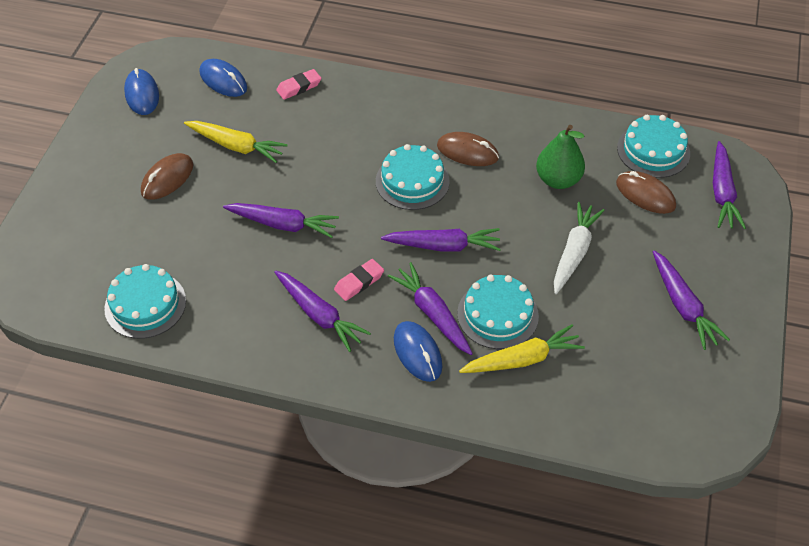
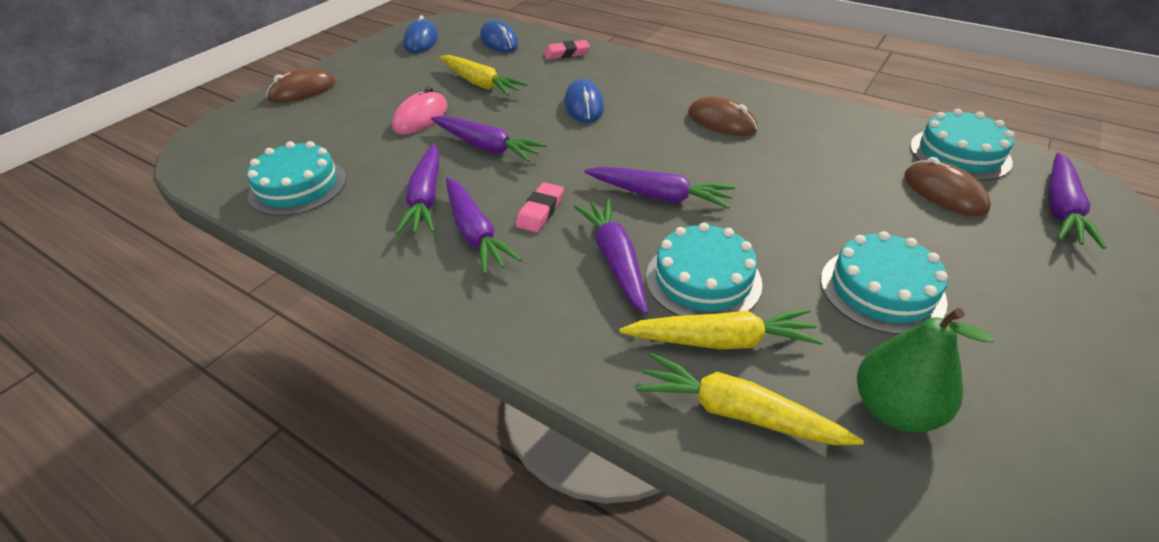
camera: 20 degrees right, 10 degrees down
(167, 179) = (399, 96): brown mouse -> brown mouse (302, 91)
(204, 202) = (420, 117): none -> pink mouse
(359, 282) = (540, 211): pink eraser -> pink eraser turned 45 degrees counterclockwise
(412, 181) = (647, 135): turquoise cake -> turquoise cake (882, 290)
(417, 353) = (575, 299): blue mouse -> blue mouse (584, 105)
(544, 405) = (737, 412): none -> yellow carrot
(558, 180) = (826, 161): green pear -> green pear (894, 409)
(574, 252) = (831, 233): white carrot -> none
(683, 306) = (995, 328): purple carrot -> purple carrot (426, 198)

